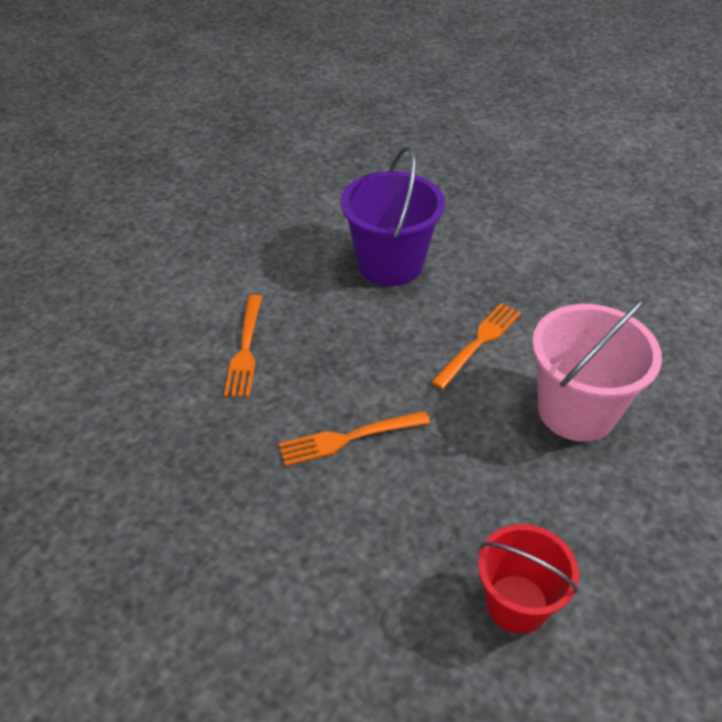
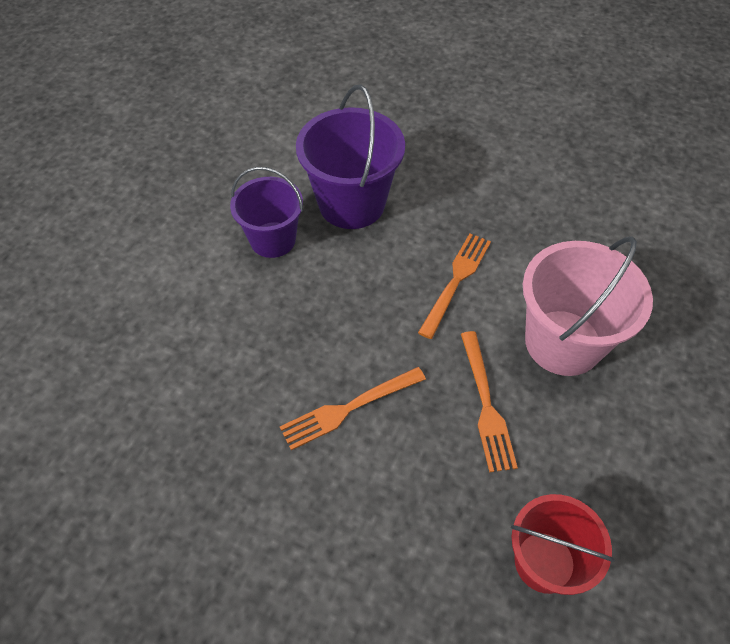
camera: 10 degrees left, 10 degrees up
(245, 349) = (223, 322): orange fork -> orange fork (486, 404)
(308, 285) = (273, 240): none -> purple bucket

